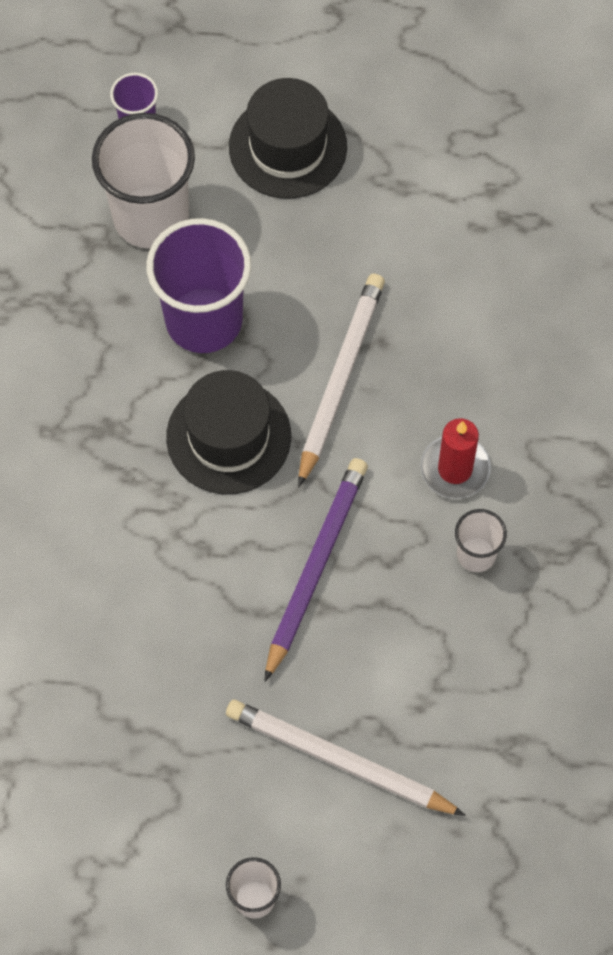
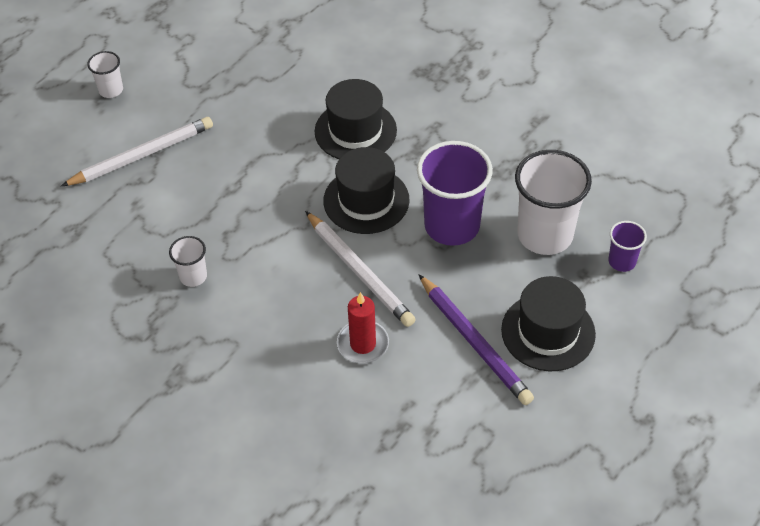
camera: 125 degrees right, 15 degrees down
(120, 521) = (355, 131): none -> black hat
(315, 566) = (254, 199): purple pencil -> purple pencil (475, 342)
(455, 469) = (253, 296): red candle -> red candle (363, 344)

